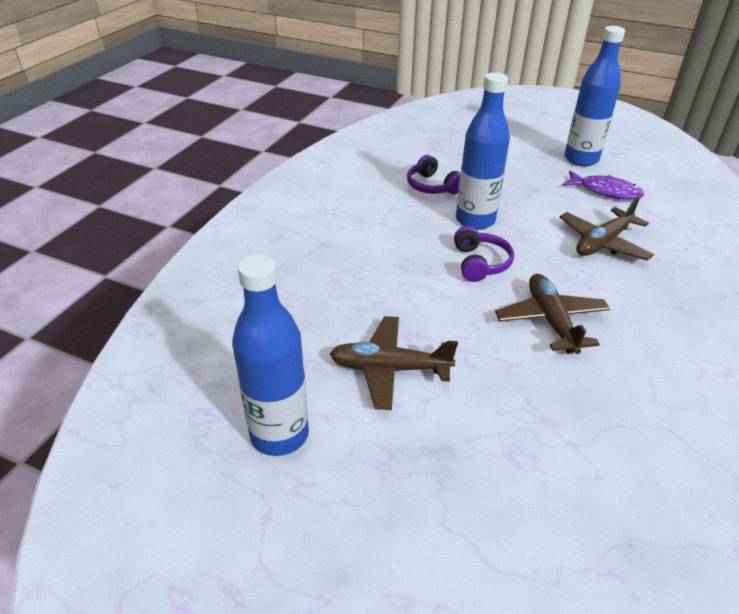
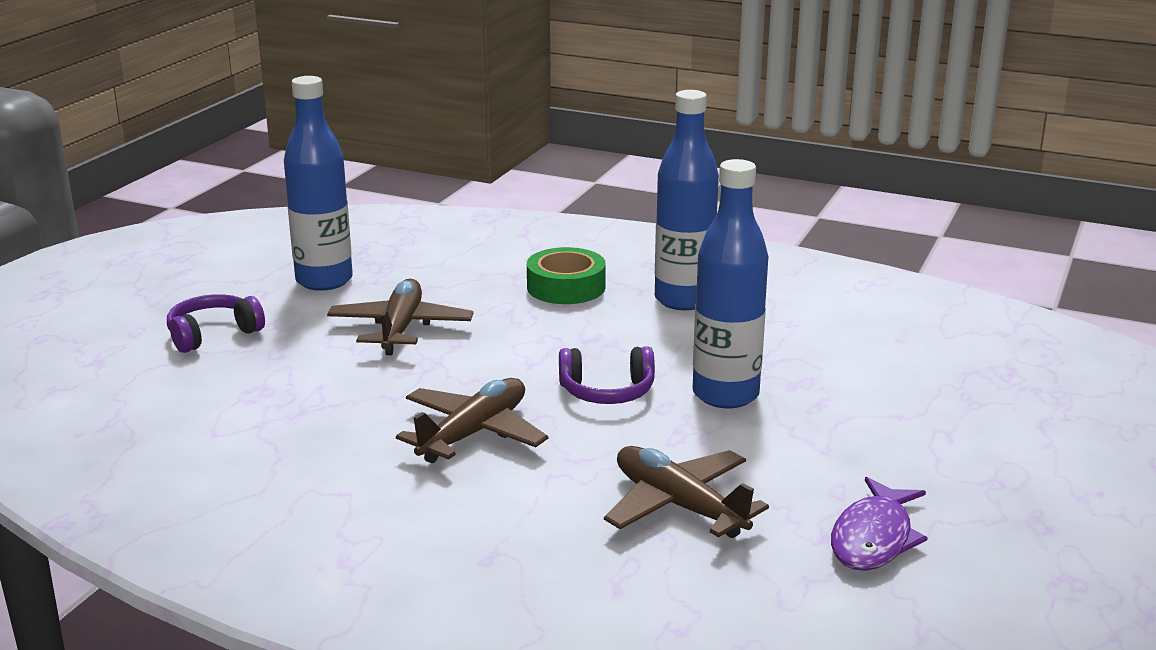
camera: 90 degrees right, 15 degrees down
(314, 278) = (566, 287): none -> green tape
(432, 186) = (824, 365): purple headphones -> purple headphones (213, 334)
(551, 321) = (473, 433): brown plane -> brown plane turned 45 degrees counterclockwise
(581, 159) = (1010, 528): blue bottle -> blue bottle (683, 300)

